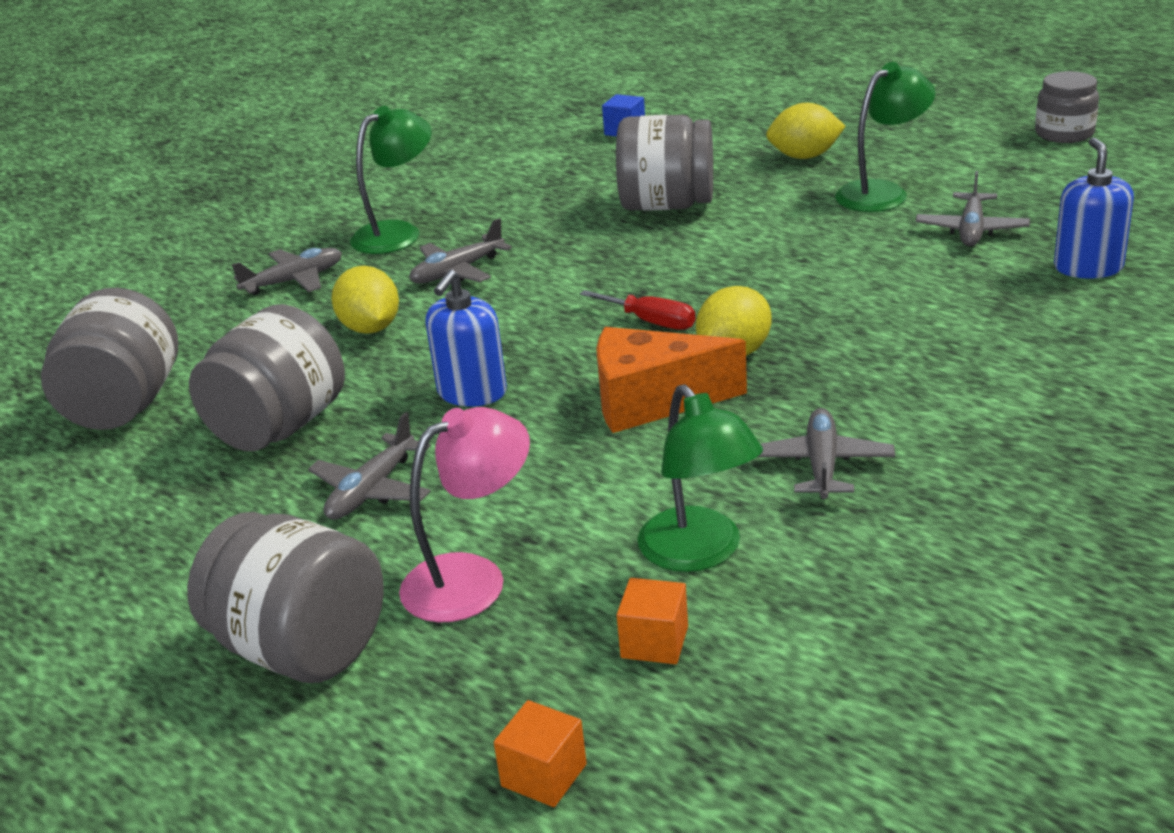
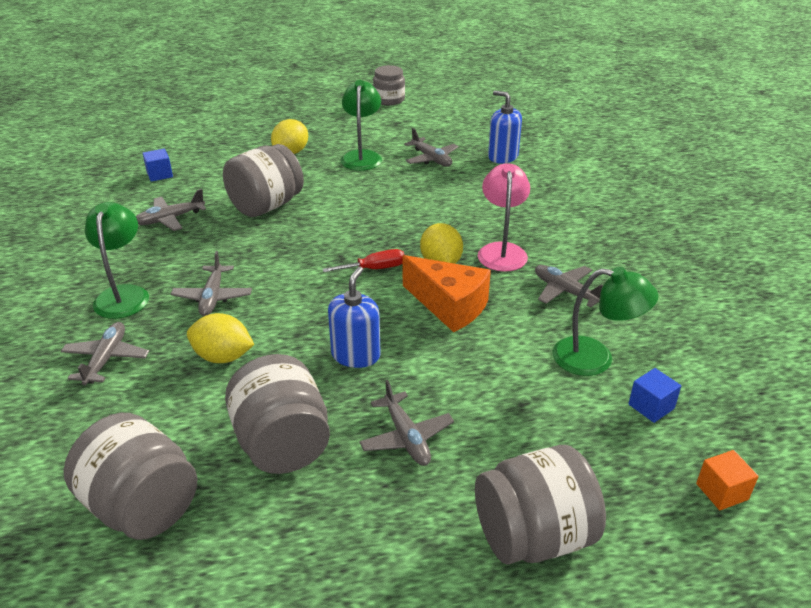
camera: 55 degrees left, 5 degrees up
(472, 392) = (356, 355): blue soap dispenser -> blue soap dispenser turned 135 degrees counterclockwise
(472, 578) = (537, 439): pink lamp -> pink lamp (502, 251)
(555, 180) = (170, 219): none -> grey plane
(652, 401) = (449, 306): orange cheese -> orange cheese turned 90 degrees counterclockwise
(654, 642) = (651, 406): orange cube -> blue cube

